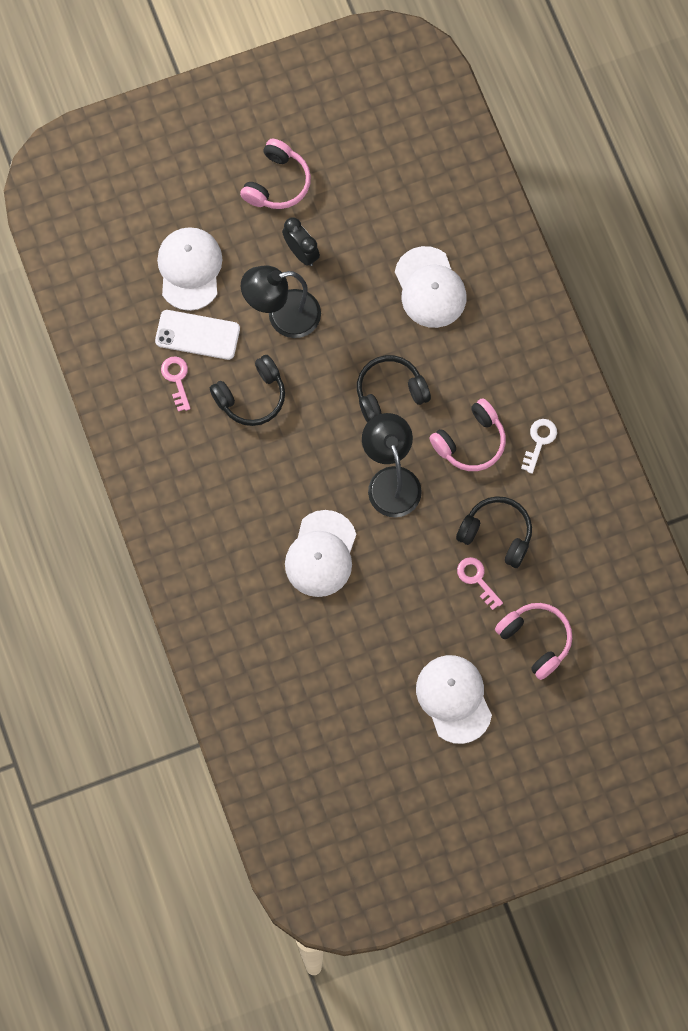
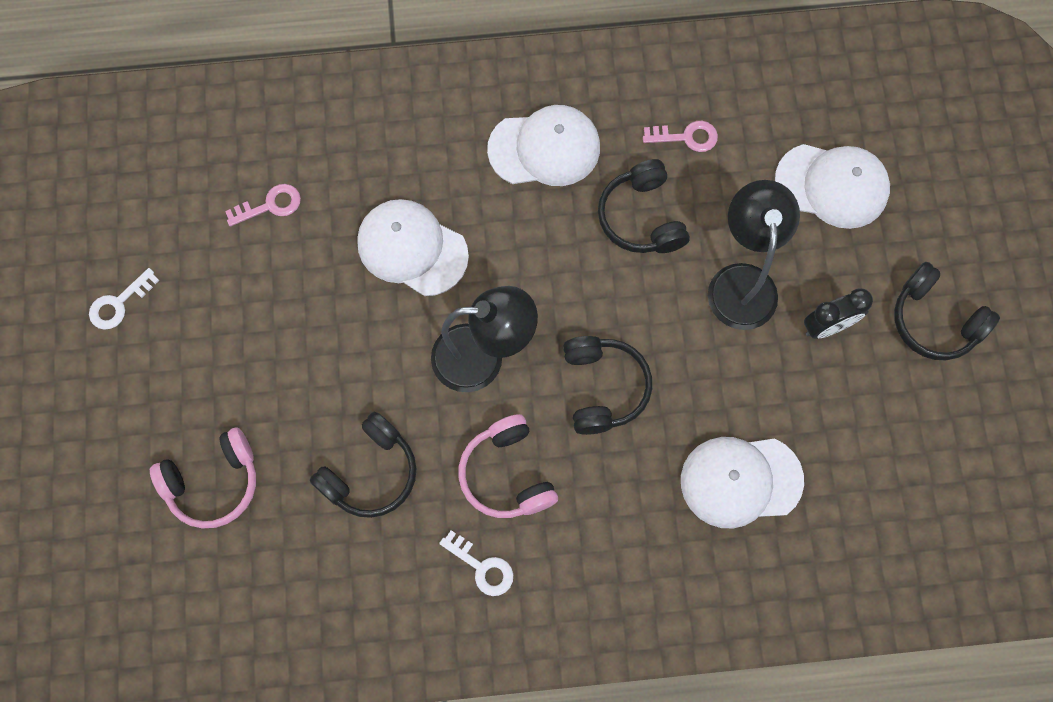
camera: 105 degrees right, 0 degrees up
(197, 335) = (740, 174): white phone -> none
(277, 183) = (934, 320): pink headphones -> black headphones
(424, 755) = (119, 303): none -> white key
(454, 698) = (175, 358): white cap -> white cap (544, 148)
(477, 579) = (318, 430): pink key -> pink key (270, 205)

